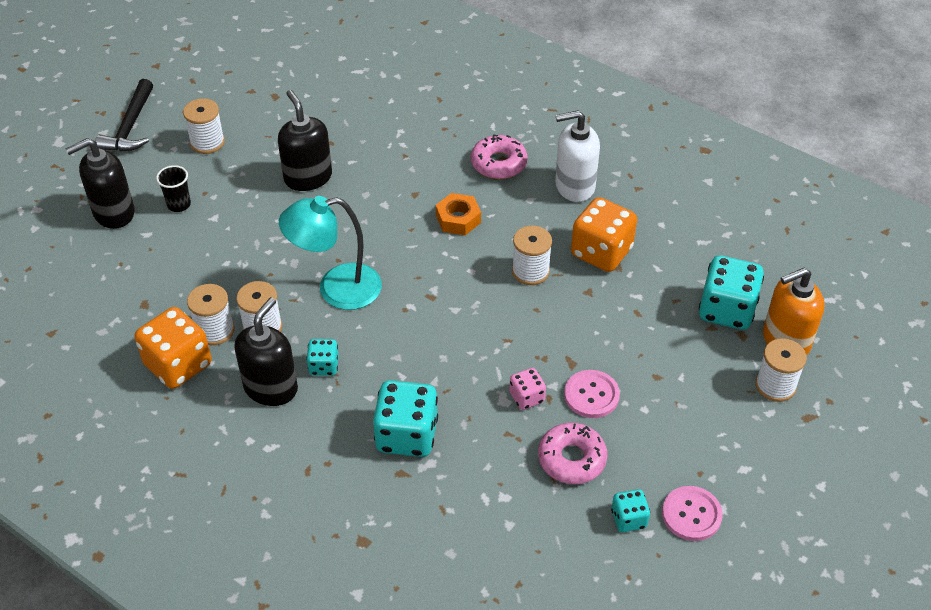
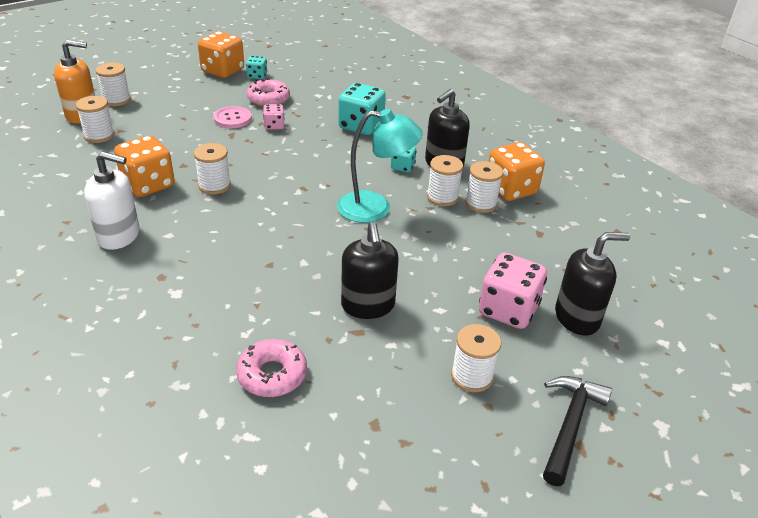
camera: 165 degrees left, 10 degrees down
(179, 204) = (508, 310): black cup -> pink dice
(458, 219) = (244, 234): orange nut -> none
(498, 163) = (169, 272): pink donut -> pink donut (272, 375)
(691, 514) = (223, 71): pink button -> orange dice
(726, 310) = (99, 135): turquoise dice -> white spool

